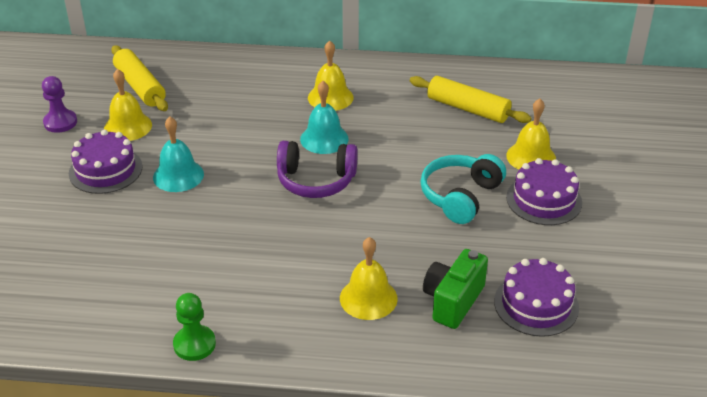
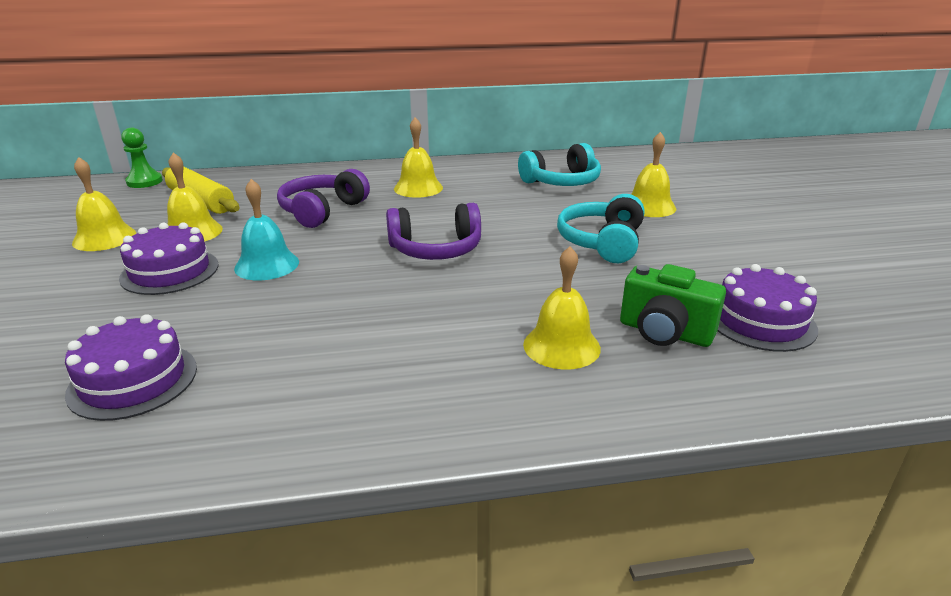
camera: 15 degrees left, 10 degrees down
(60, 122) = (104, 238): purple pawn -> yellow bell
(194, 344) = (346, 440): green pawn -> green pawn (144, 182)
(237, 116) = (322, 211): none -> purple headphones
(324, 139) = (427, 217): turquoise bell -> none
(452, 301) = (664, 333): green camera -> green camera turned 75 degrees counterclockwise
(468, 109) = (561, 182): yellow rolling pin -> turquoise headphones
(544, 200) = (689, 234): purple cake -> purple cake (133, 380)

